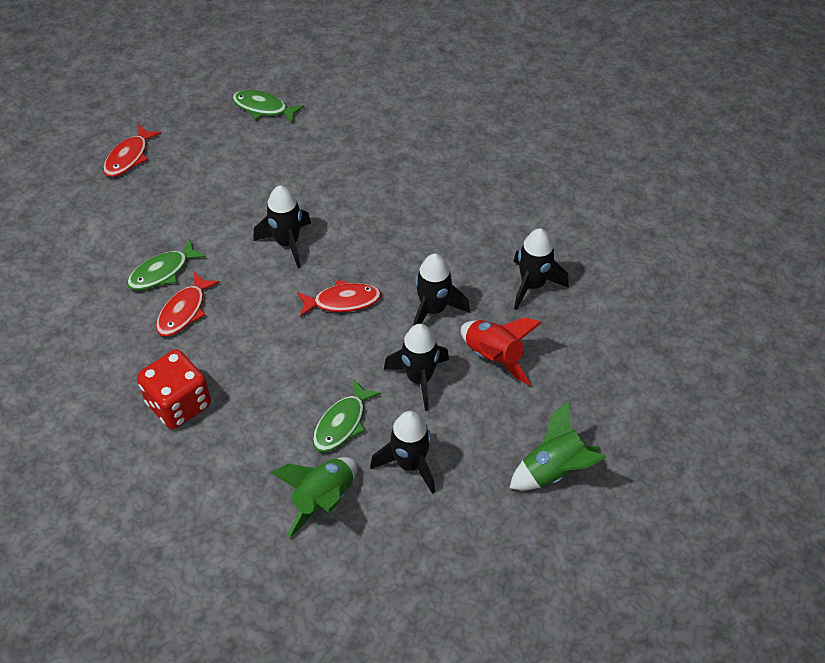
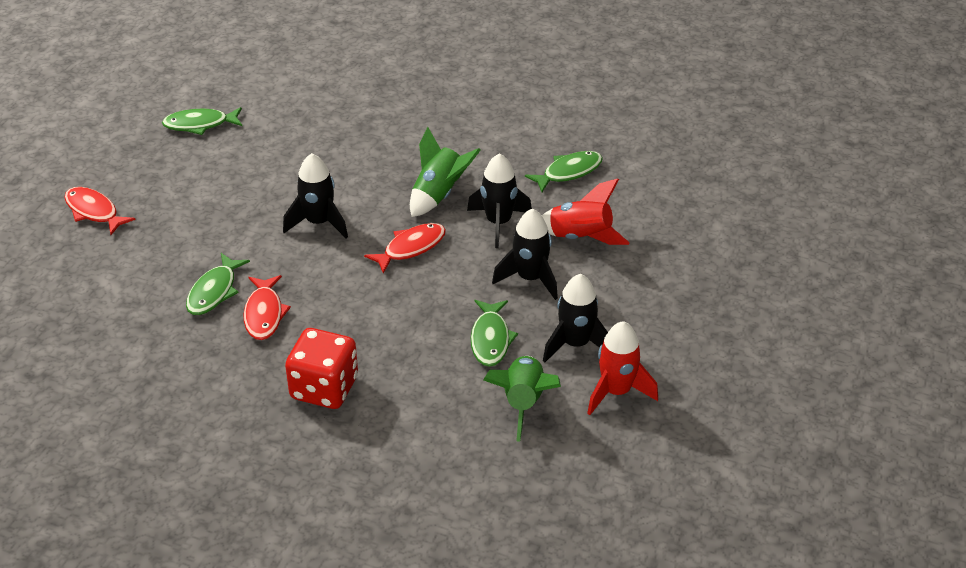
camera: 30 degrees left, 10 degrees down
(129, 157) = (94, 211): red fish -> red fish turned 135 degrees clockwise
(409, 530) = (616, 392): none -> red rocket
(532, 285) = (568, 172): black rocket -> green fish
(554, 470) = (698, 298): green rocket -> green rocket (439, 195)

